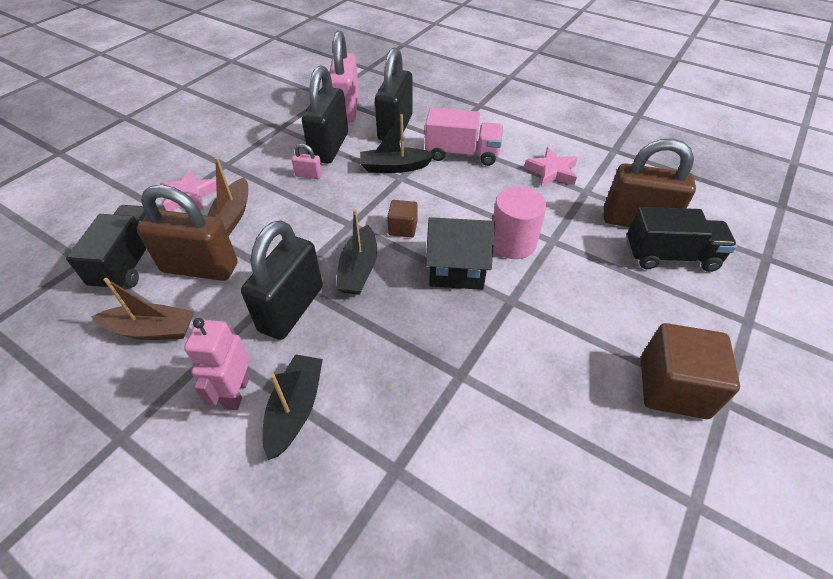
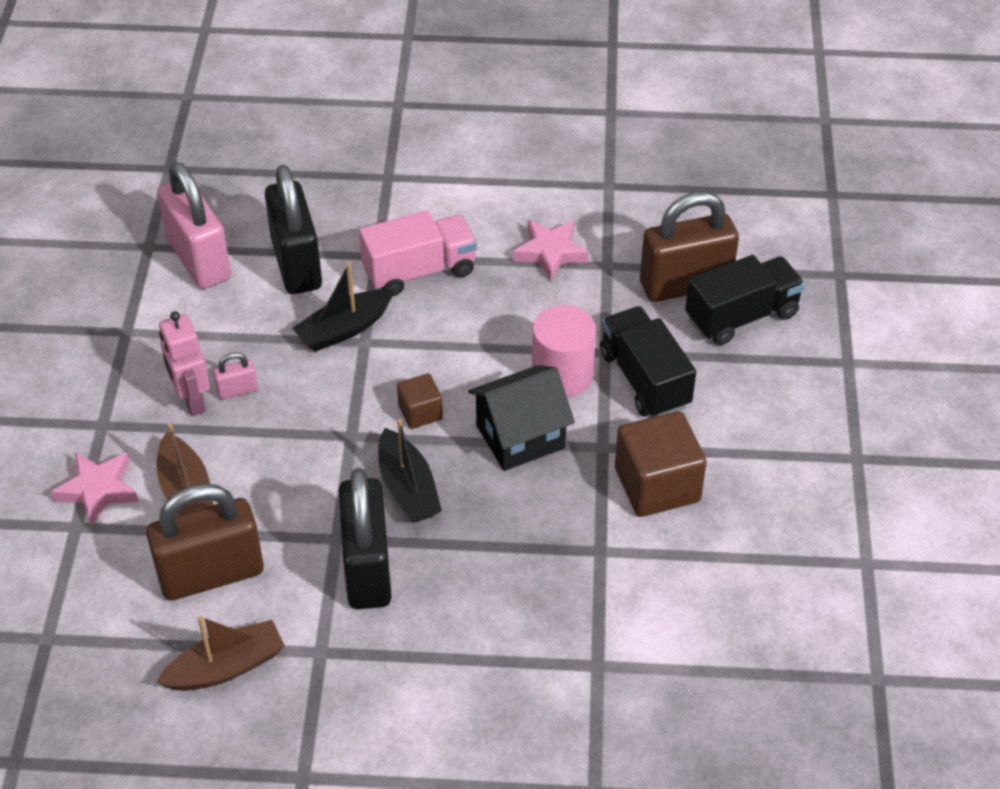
camera: 30 degrees left, 0 degrees up
(131, 261) = (112, 607): black truck -> black truck (644, 379)
(236, 392) = (384, 678): pink robot -> pink robot (191, 400)
(295, 409) = (460, 663): black boat -> none
(329, 147) = (228, 334): black padlock -> none
(673, 387) = (805, 466): brown cube -> brown cube (657, 485)

